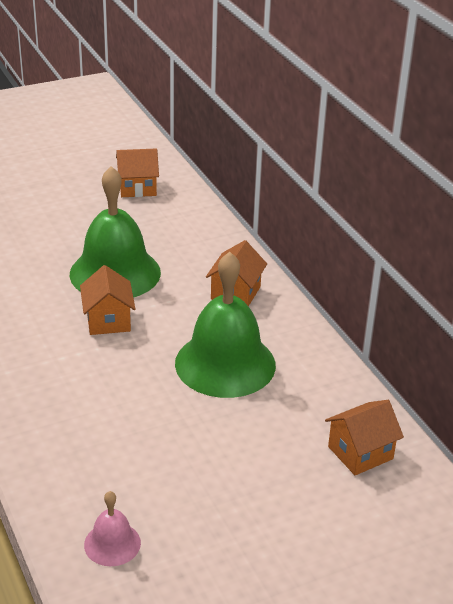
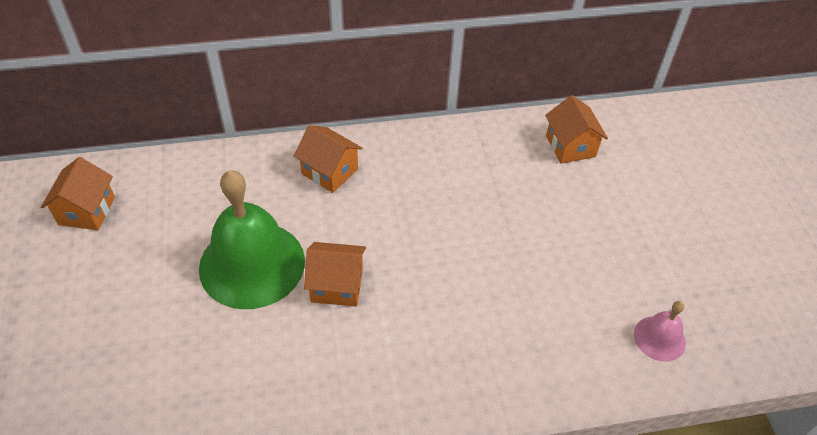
camera: 75 degrees left, 15 degrees up
(225, 364) = (436, 205): green bell -> none

